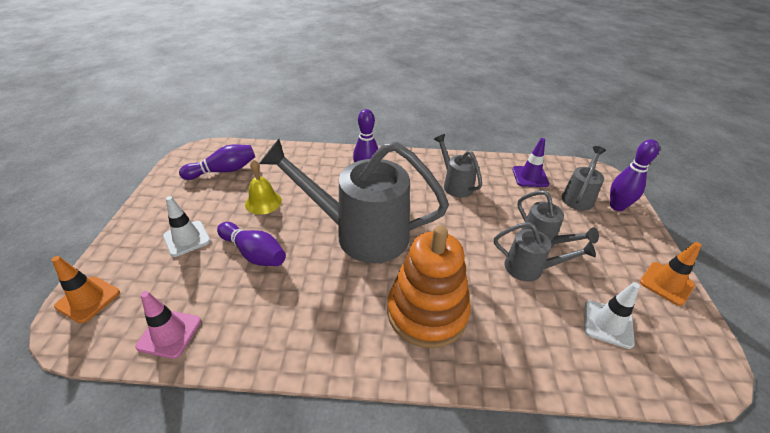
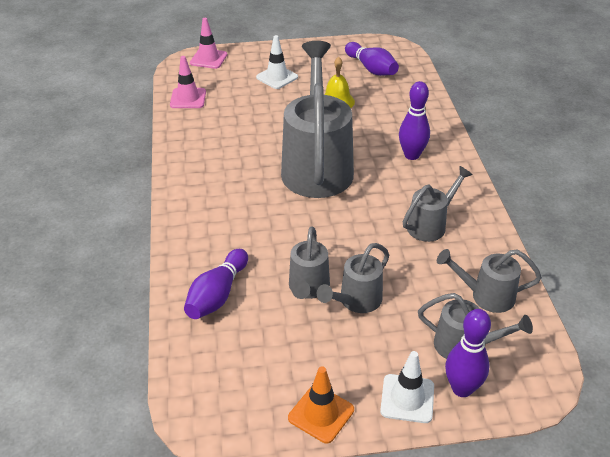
camera: 80 degrees right, 0 degrees up
(88, 299) = (208, 59): orange traffic cone -> pink traffic cone
(254, 253) = (272, 113): purple bowling pin -> purple bowling pin (217, 295)
(427, 312) = (233, 217): orange stacking toy -> none
(530, 177) = (486, 296): purple traffic cone -> grey watering can
(608, 324) = (247, 346): white traffic cone -> white traffic cone (407, 398)

